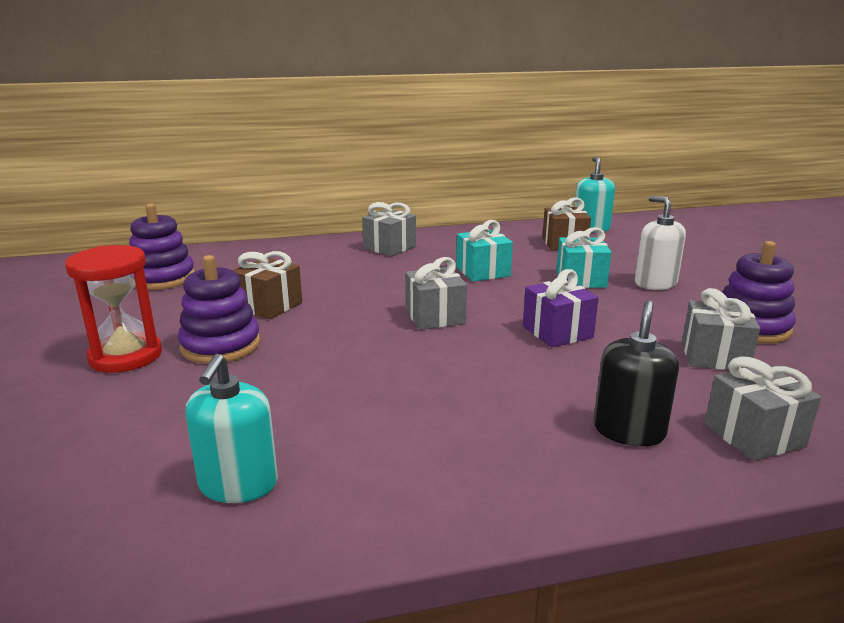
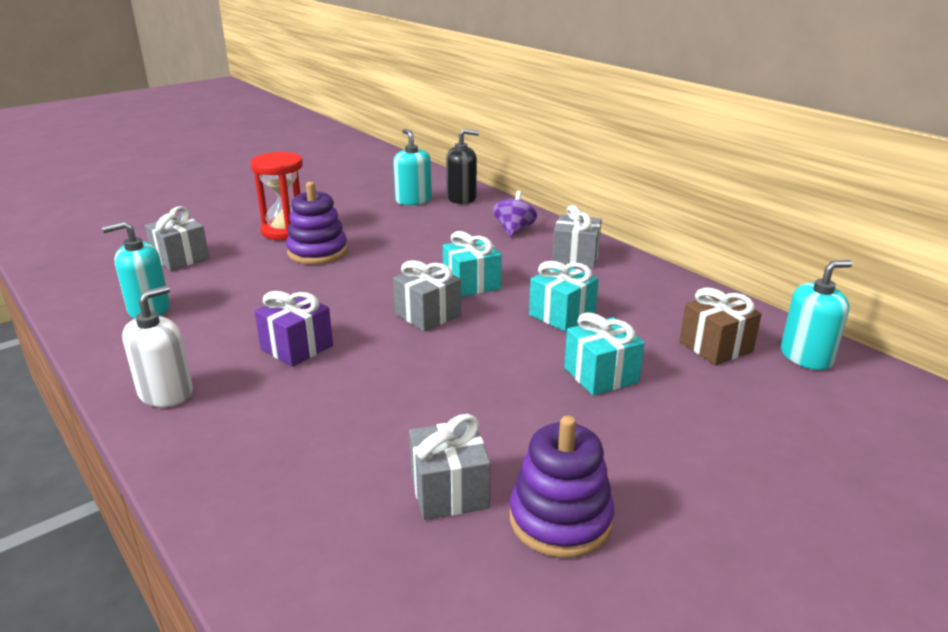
camera: 65 degrees right, 5 degrees up
(162, 278) = (413, 200): purple stacking toy -> turquoise soap dispenser
(269, 306) = (395, 247): brown gift -> none
(307, 255) = (514, 230): none -> purple spinning top
(394, 290) = (471, 284): none -> turquoise gift
(557, 332) = (441, 381): purple gift -> purple gift (297, 347)
(629, 431) = (260, 447): black soap dispenser -> black soap dispenser (462, 198)
(655, 283) = (645, 430): white soap dispenser -> white soap dispenser (166, 393)
(754, 435) = (277, 525): grey gift -> grey gift (181, 258)

